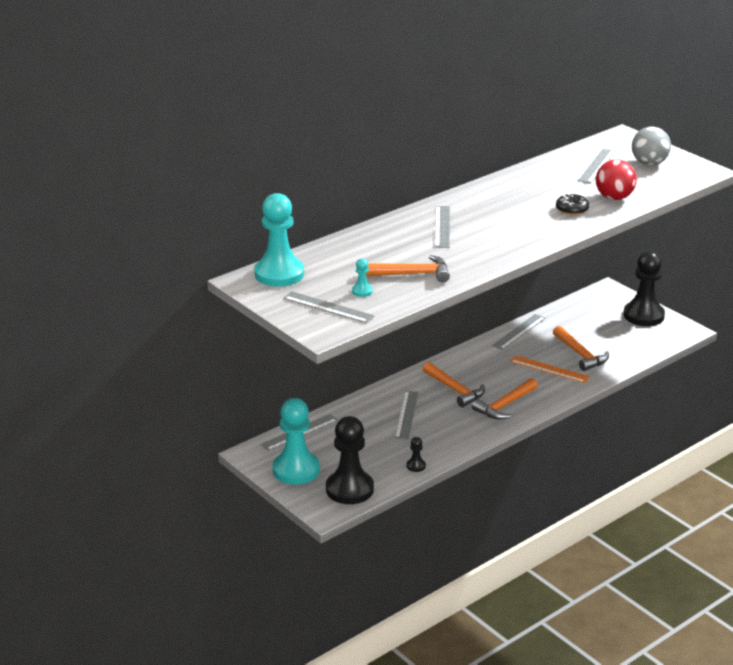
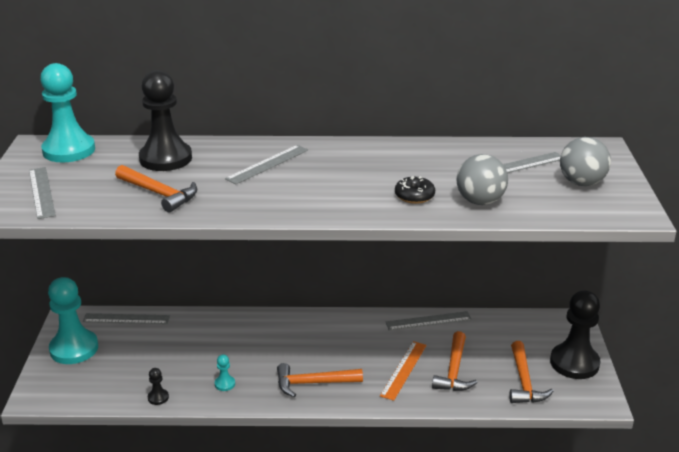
camera: 40 degrees right, 0 degrees up
(349, 489) = (81, 388): black pawn -> black pawn (165, 158)
(362, 291) = (92, 190): turquoise pawn -> turquoise pawn (225, 384)
(406, 415) = (223, 347): grey ruler -> none
(455, 390) = (294, 346): orange hammer -> orange hammer (524, 381)
(549, 369) = (404, 370): orange ruler -> orange ruler turned 45 degrees clockwise
(614, 198) = (480, 201): red ball -> grey ball

